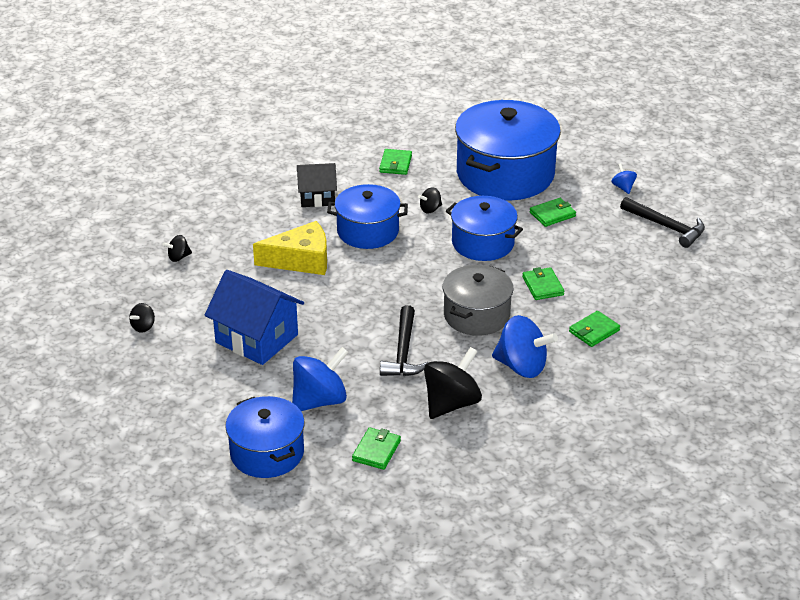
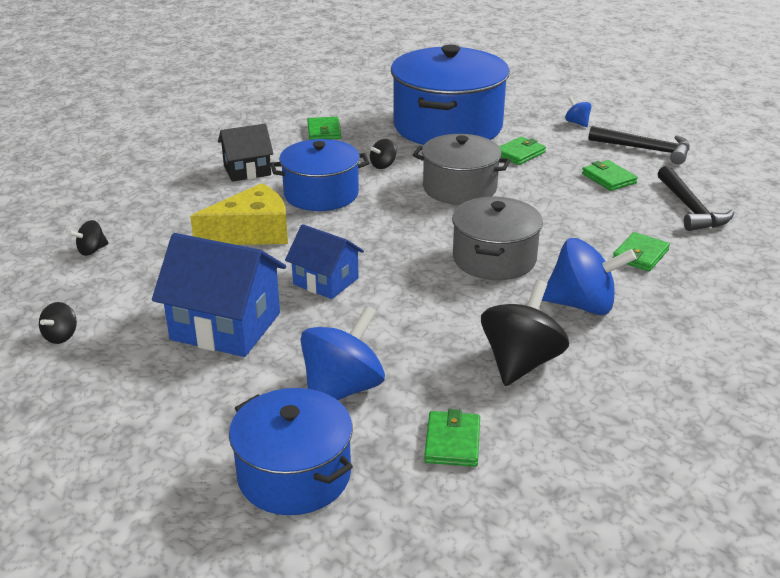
camera: 15 degrees left, 5 degrees down
(340, 313) = (325, 281): none -> blue house
(403, 351) = (426, 311): black hammer -> black hammer (690, 208)
(482, 243) = (459, 188): blue pot -> grey pot
(543, 286) = (552, 219): green wallet -> green wallet (609, 178)

